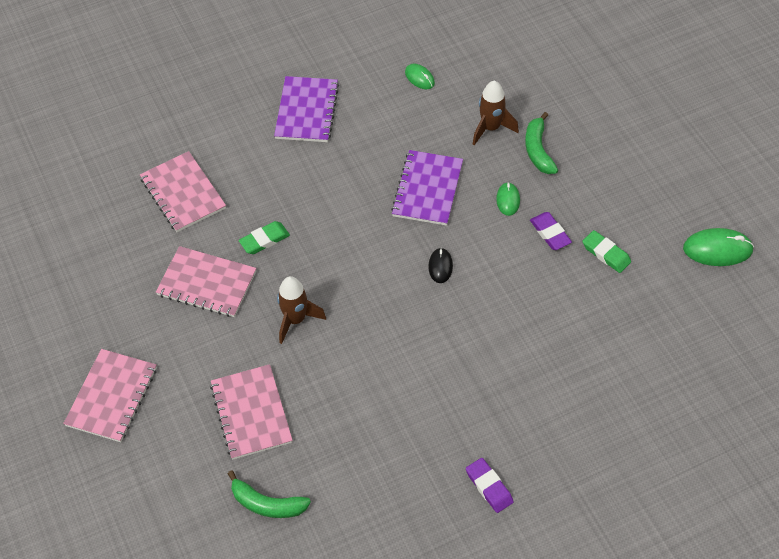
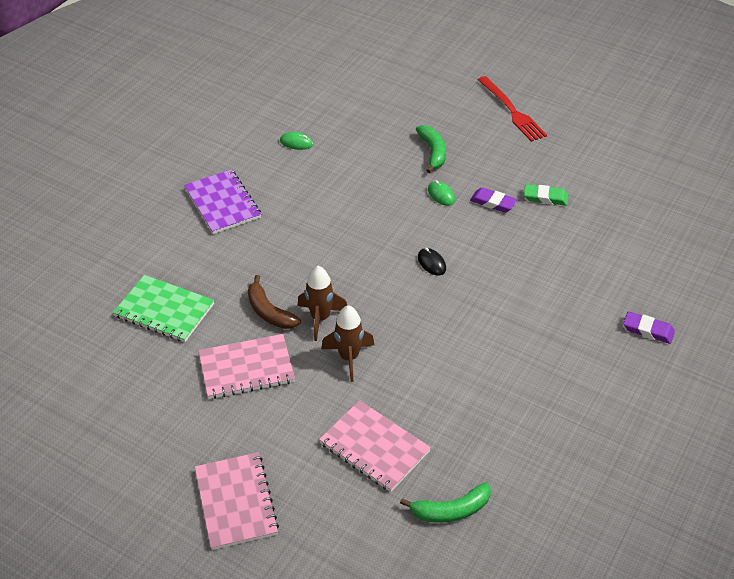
camera: 35 degrees left, 10 degrees down
(183, 193) = (164, 310): pink notebook -> green notebook
(264, 240) = (269, 312): green eraser -> brown banana
(427, 189) = (372, 215): purple notebook -> none
(489, 487) = (612, 398): purple eraser -> purple eraser (648, 330)
(491, 128) = (383, 153): brown rocket -> brown rocket (320, 318)
(538, 150) = (433, 152): green banana -> green banana turned 150 degrees counterclockwise
(656, 141) = (511, 111): none -> red fork
(717, 249) = (618, 160): green mouse -> none

